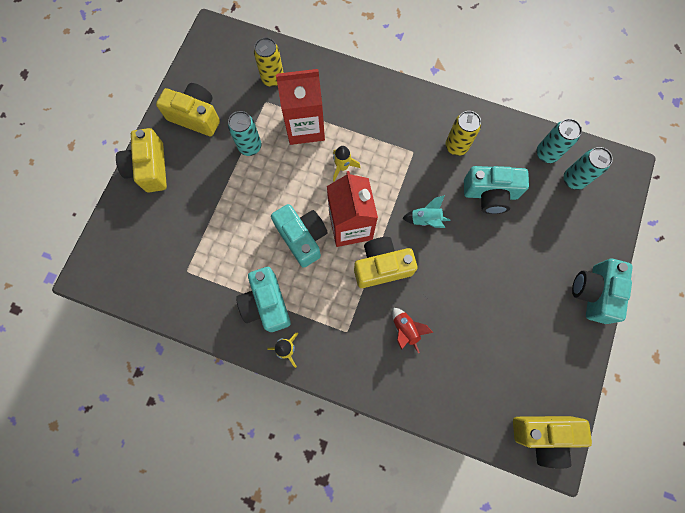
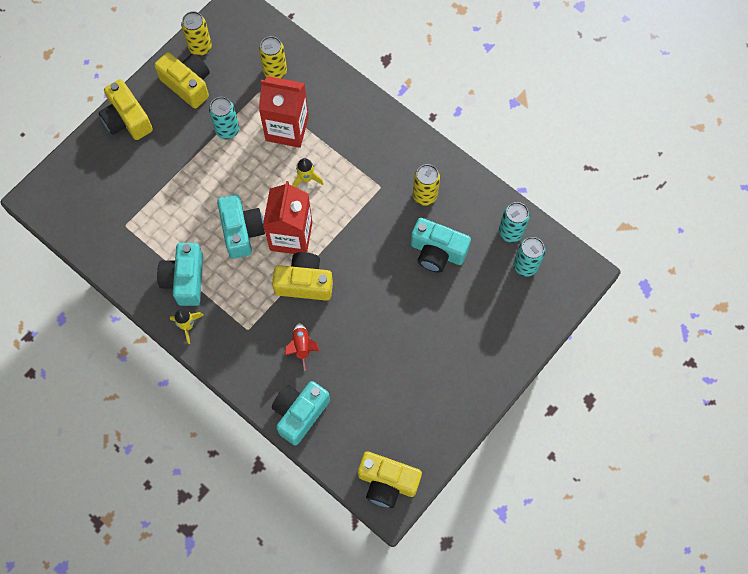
camera: 20 degrees right, 5 degrees down
(149, 168) = (127, 119): yellow camera -> yellow camera turned 45 degrees counterclockwise
(194, 79) = (200, 47): none -> yellow can
(425, 219) = (364, 254): turquoise rocket -> none
(593, 292) = (494, 376): turquoise camera -> turquoise camera (300, 413)

